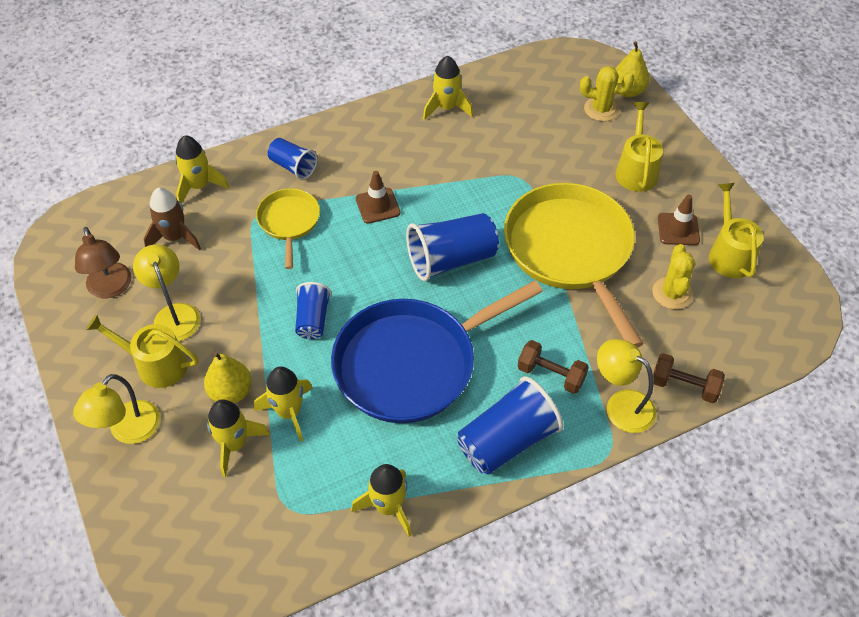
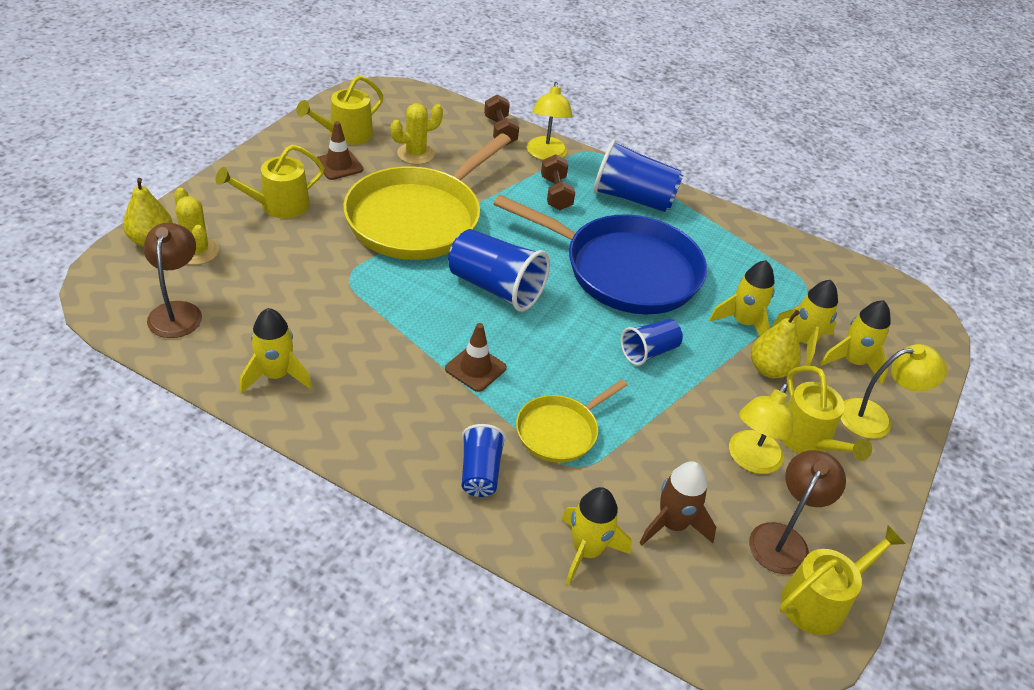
camera: 130 degrees left, 10 degrees down
(62, 276) = (820, 601): none -> yellow watering can
(388, 507) = (744, 236): yellow rocket -> yellow rocket (852, 362)
(539, 83) = (177, 311): none -> brown lamp

